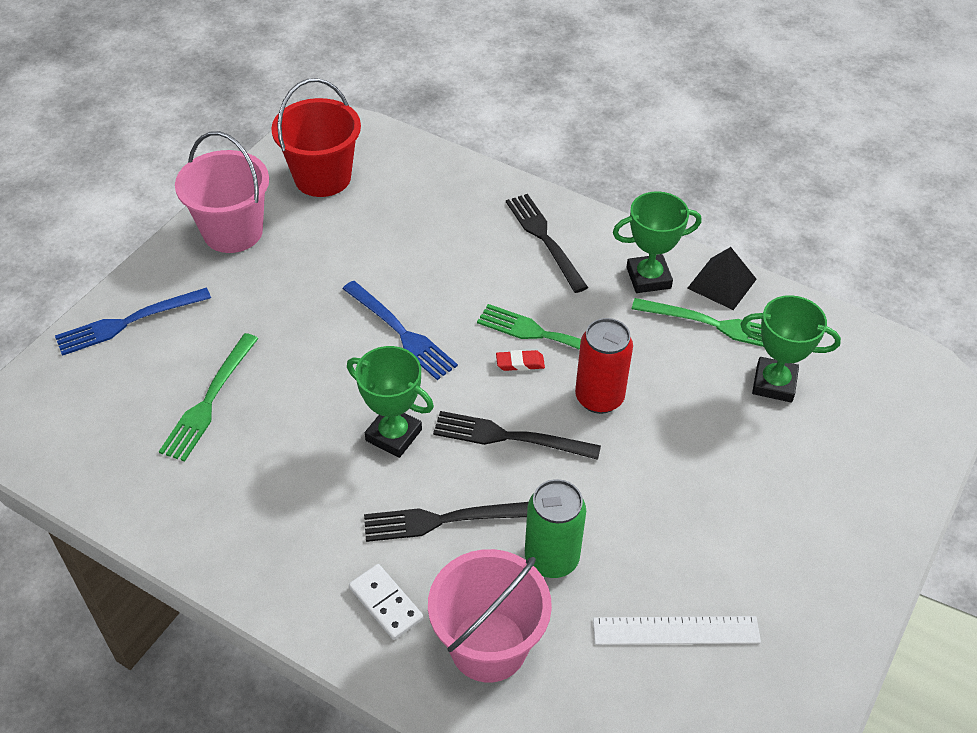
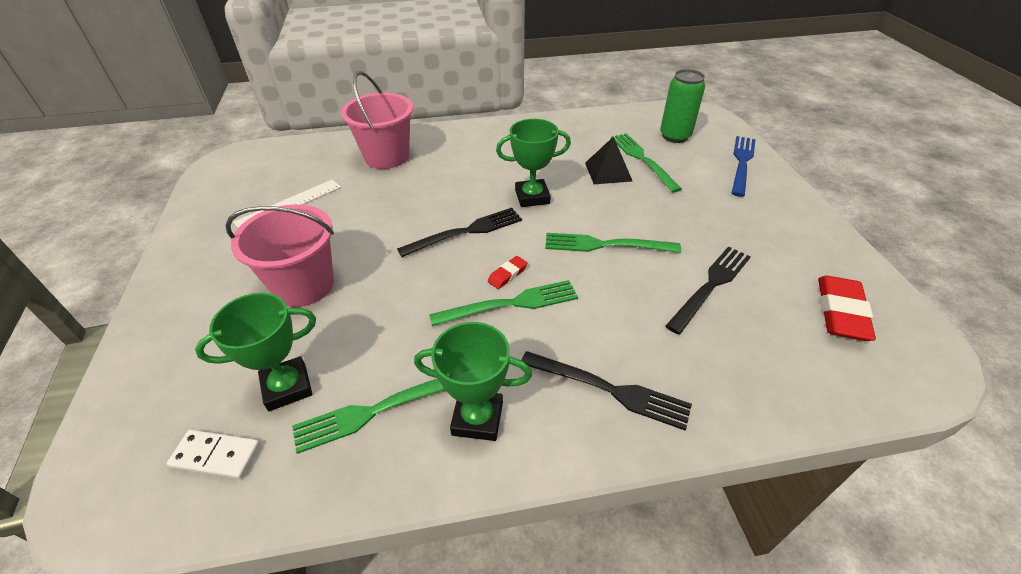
camera: 140 degrees right, 5 degrees down
(233, 232) = (800, 234): pink bucket -> pink bucket (304, 285)
(322, 177) = (840, 312): red bucket -> red eraser
(386, 603) = (450, 146): white domino -> white domino (216, 456)
(402, 333) = (604, 245): blue fork -> green fork
(442, 520) = (459, 181): black fork -> black fork (711, 285)
(551, 559) = (384, 196): green can -> green can (675, 136)
(599, 398) = (429, 287): red can -> none
(648, 278) = (477, 418): green trophy -> green trophy turned 60 degrees clockwise
(722, 283) = (398, 468): black pyramid -> black pyramid (608, 171)

